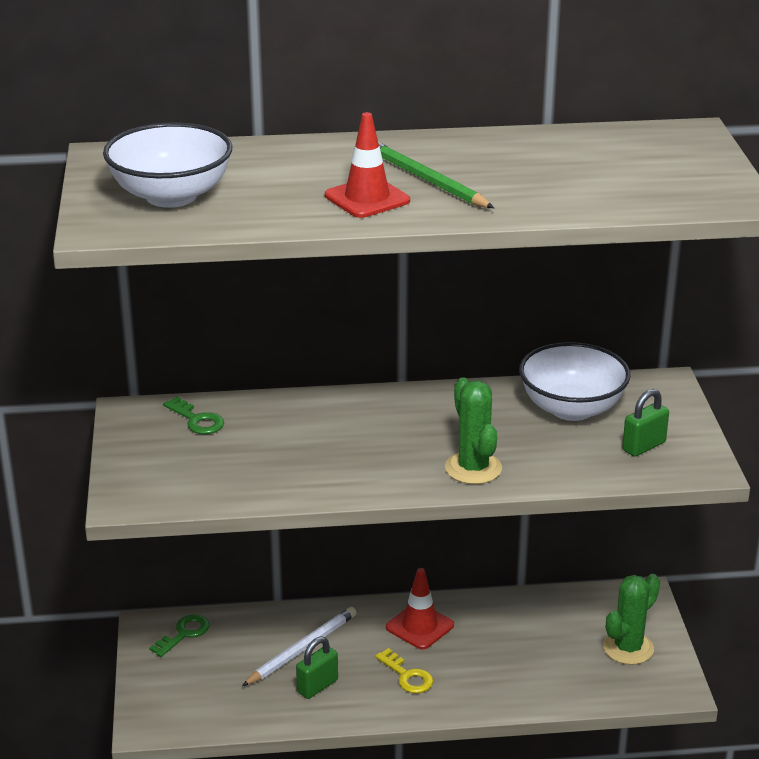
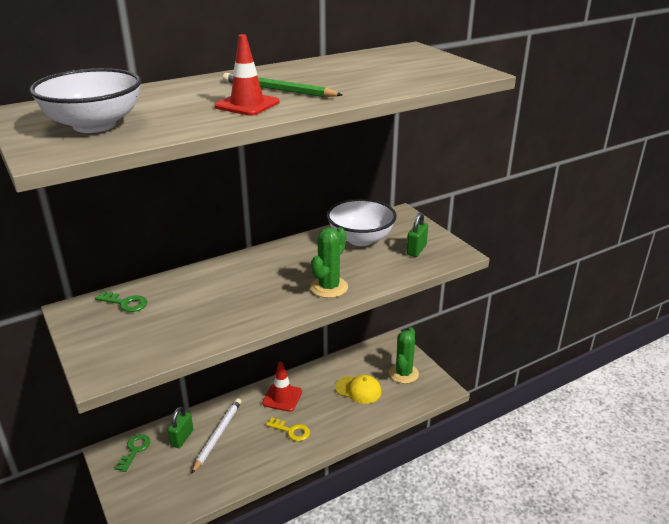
camera: 25 degrees left, 0 degrees up
(317, 686) = (240, 456): green padlock -> green padlock (182, 438)
(473, 468) = (329, 287): green cactus -> green cactus turned 75 degrees clockwise
(541, 650) = (358, 390): none -> yellow cap

